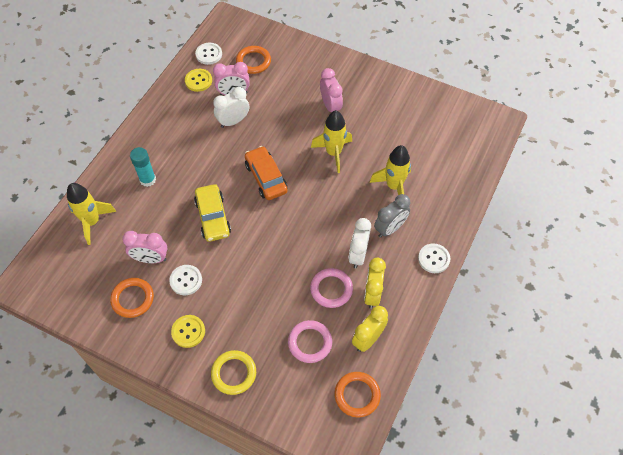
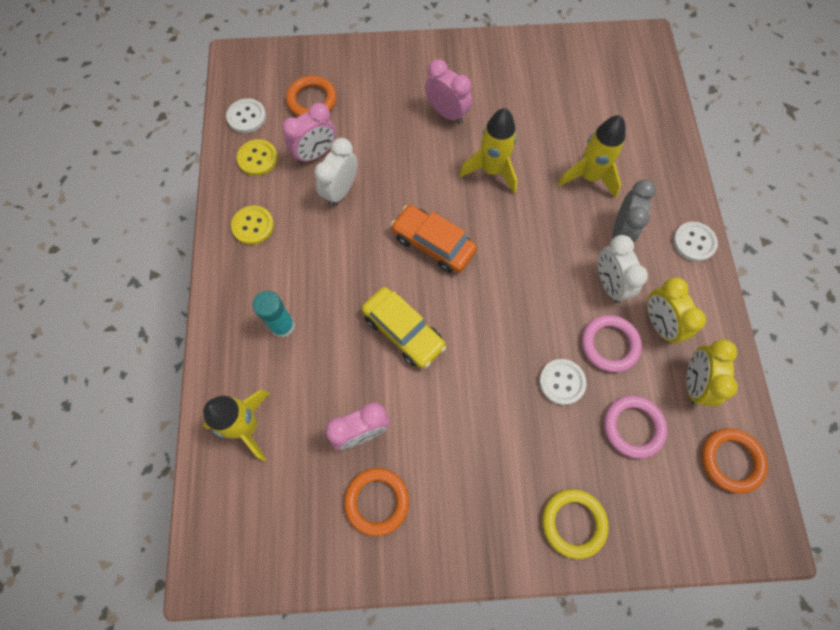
camera: 30 degrees left, 10 degrees up
(186, 280) = (428, 435): white button -> white button (562, 382)
(188, 331) = (479, 502): yellow button -> yellow button (253, 226)

